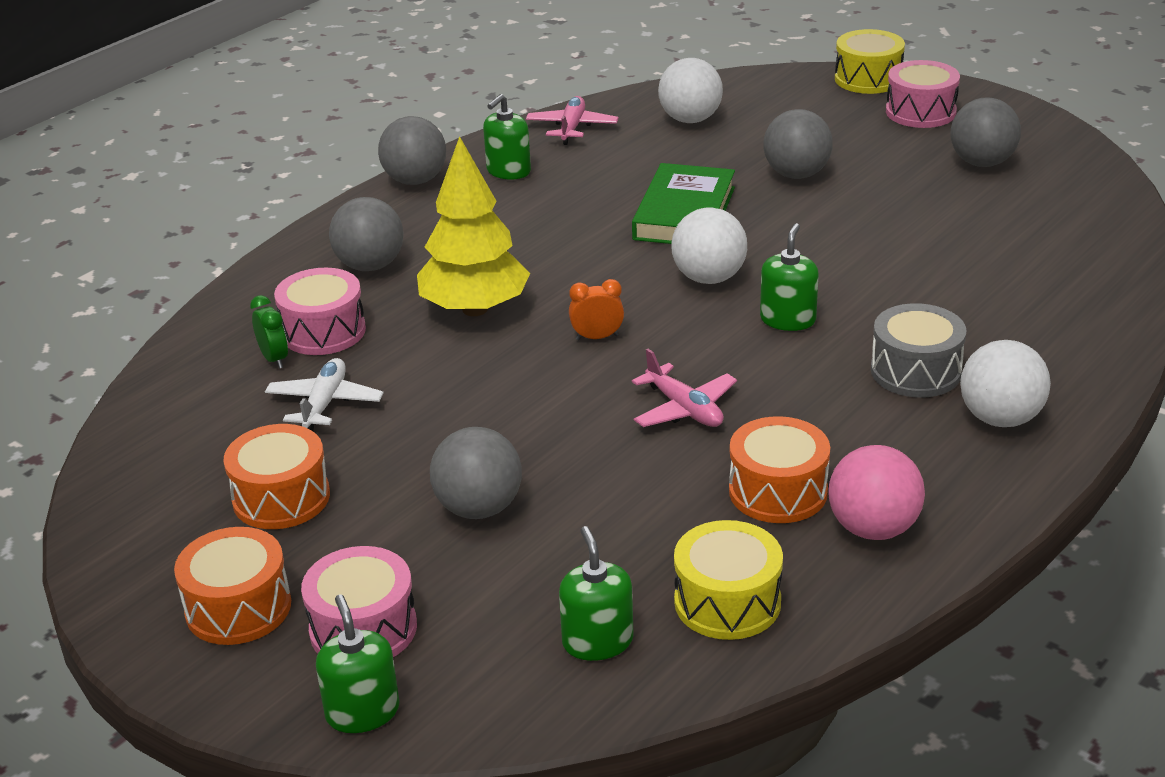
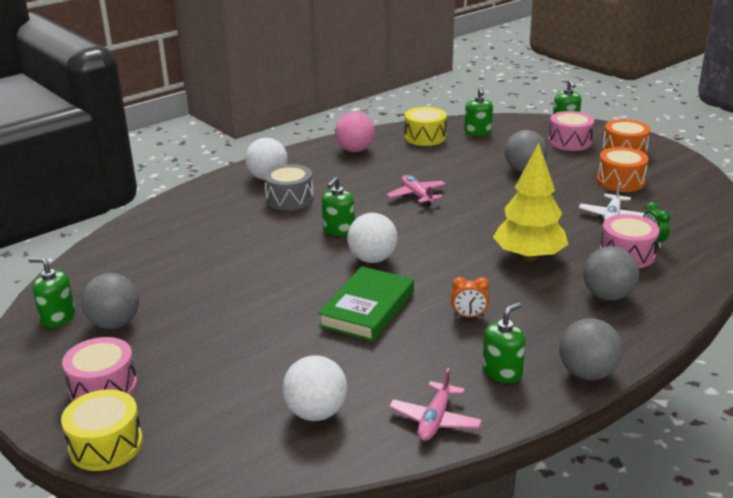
camera: 170 degrees left, 5 degrees down
(597, 337) = (454, 233): orange clock -> orange clock (469, 316)
(778, 491) = (387, 163): orange drum -> none
(796, 174) = (262, 333): grey ball -> none
(1058, 160) = (58, 317): none -> green soap dispenser

